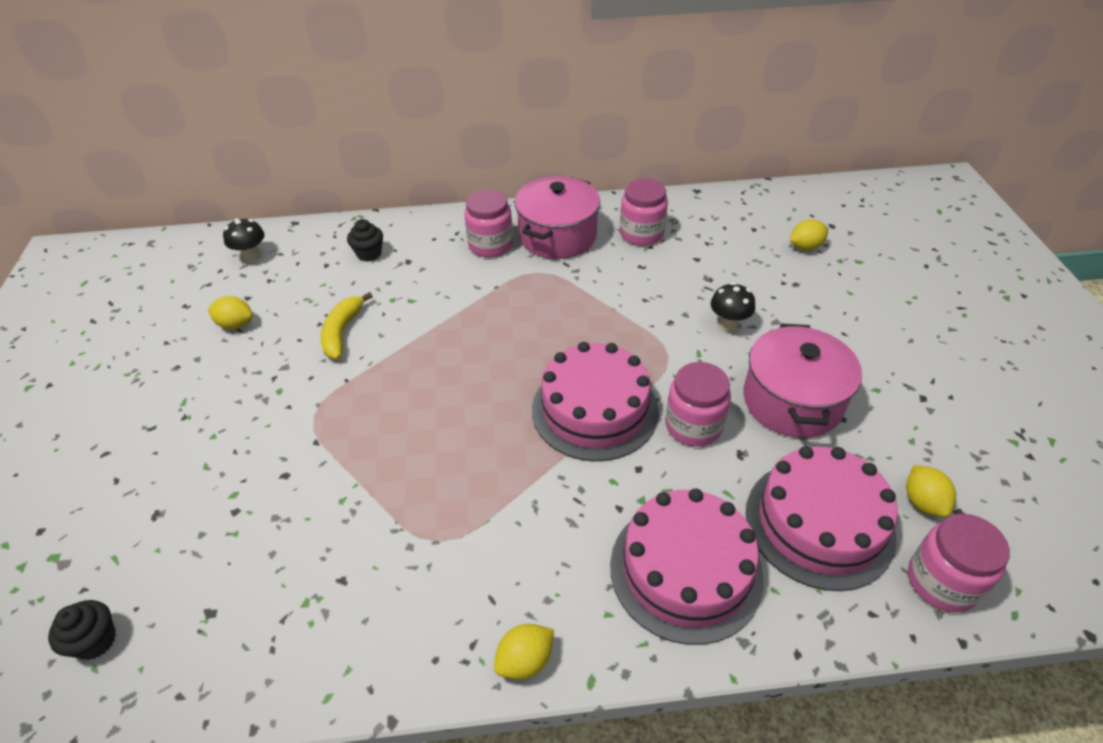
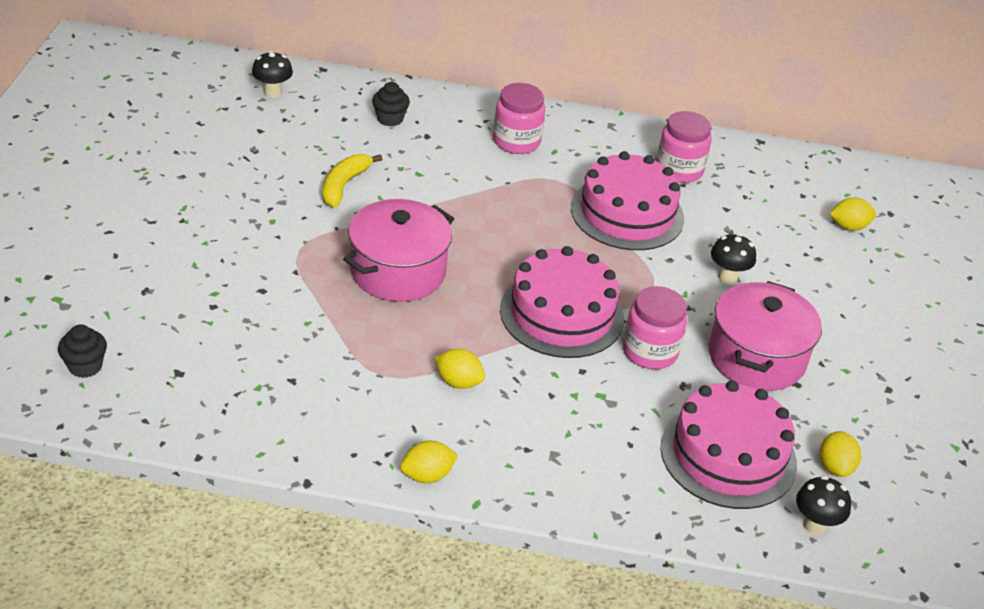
camera: 10 degrees right, 5 degrees down
(236, 324) = (244, 152): yellow lemon -> yellow lemon (458, 382)
(557, 236) = (589, 150): pink pot -> pink pot (398, 271)
(685, 570) = (590, 454): pink cake -> pink cake (627, 213)
(942, 582) = (815, 525): pink jar -> black mushroom

